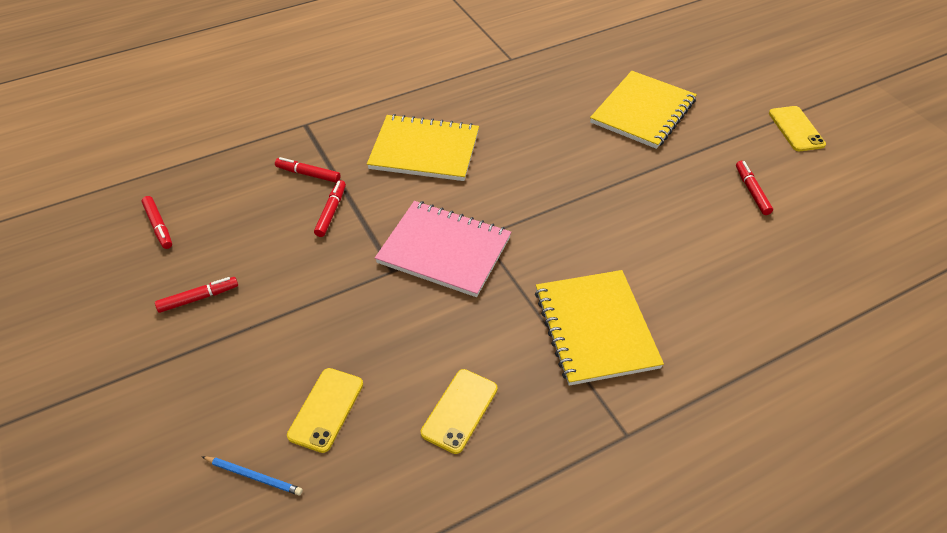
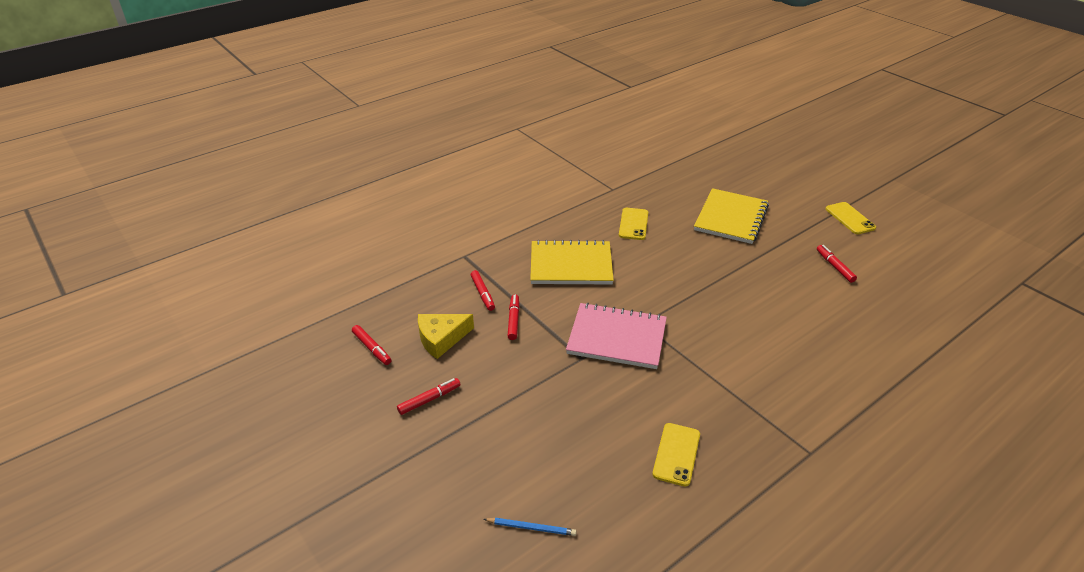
camera: 10 degrees left, 10 degrees down
(240, 224) = (441, 338): none -> yellow cheese
(308, 174) = (483, 294): red marker -> red marker turned 120 degrees counterclockwise
(326, 409) = (570, 469): yellow phone -> yellow phone (633, 224)
(595, 328) = (757, 380): yellow notebook -> none

